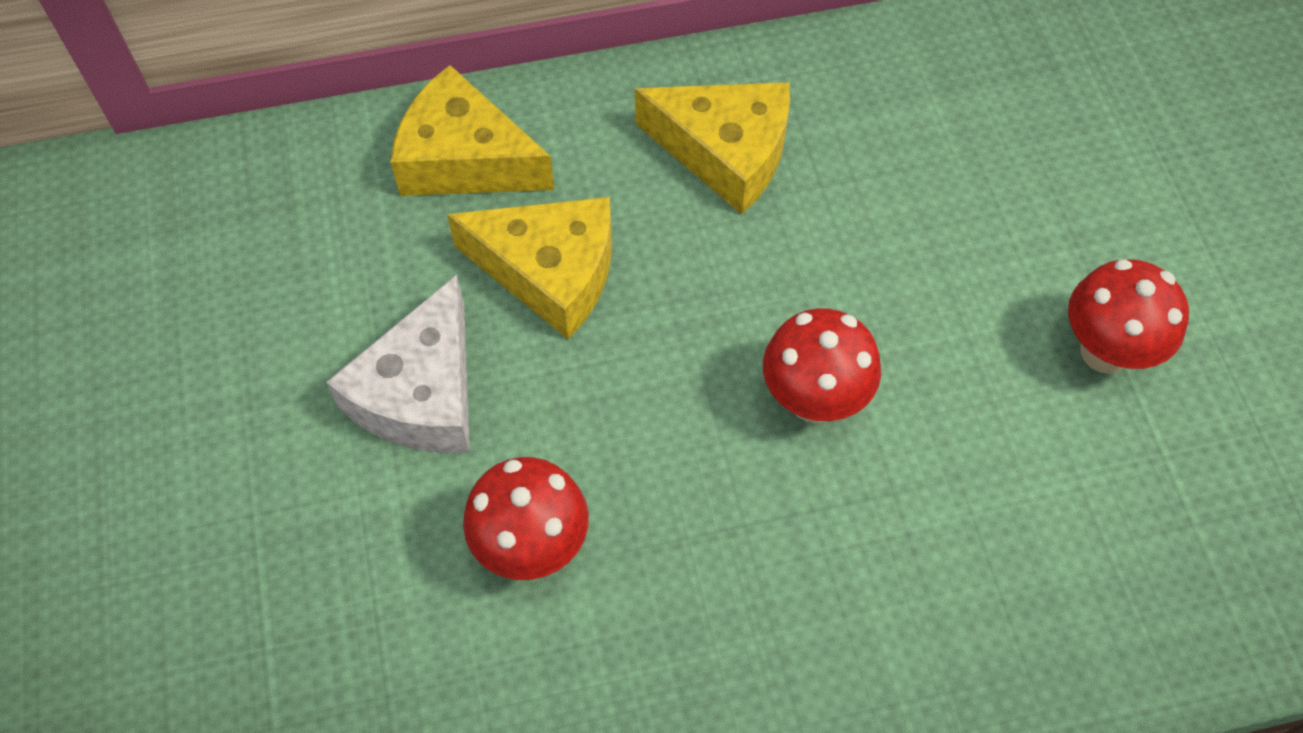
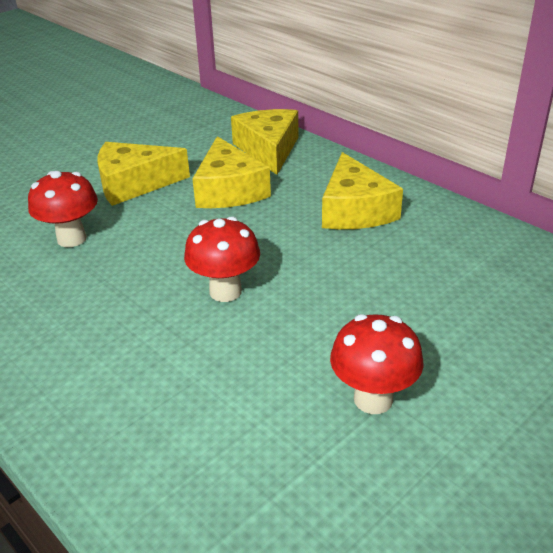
camera: 60 degrees right, 25 degrees down
(422, 393) = (134, 184): white cheese -> yellow cheese

